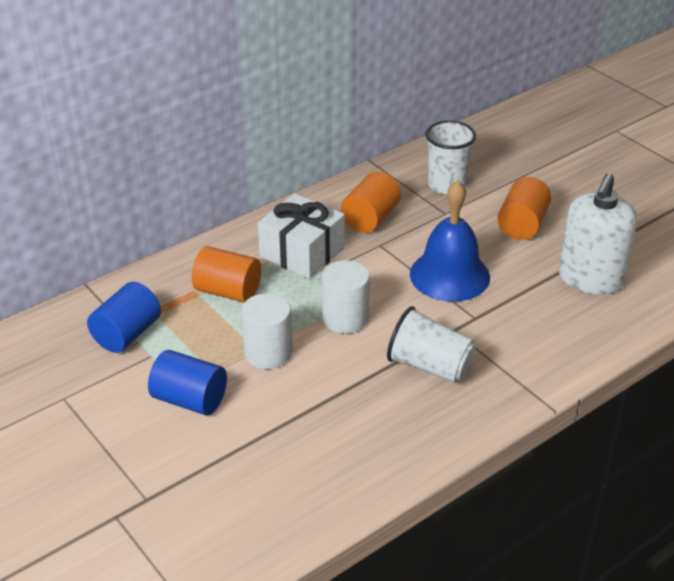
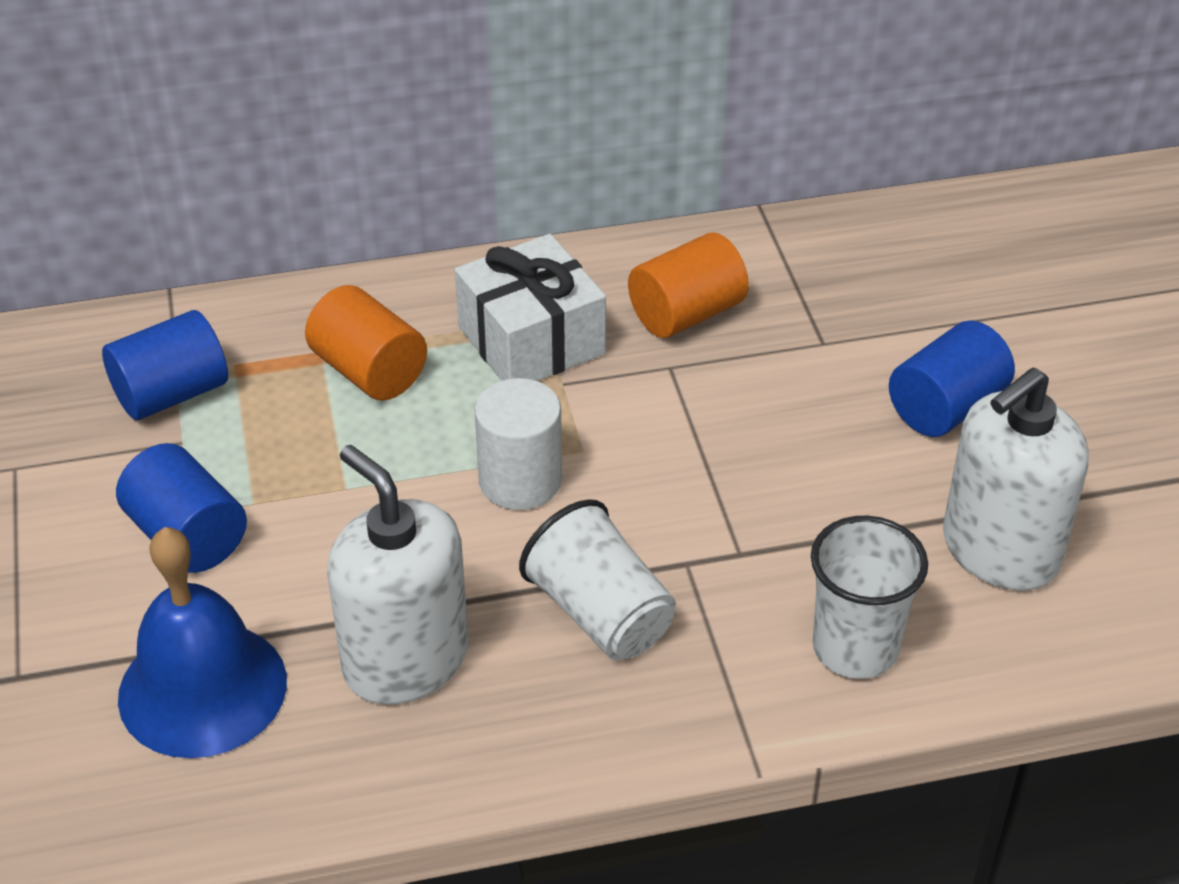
camera: 25 degrees right, 5 degrees up
(268, 353) = (358, 499): white cylinder -> none
(350, 419) = (405, 660): none -> white soap dispenser
(446, 185) = (862, 291): white cup -> white cup (855, 648)
(449, 275) = (749, 460): blue bell -> blue bell (202, 689)
(522, 225) = (946, 407): orange cylinder -> blue cylinder

